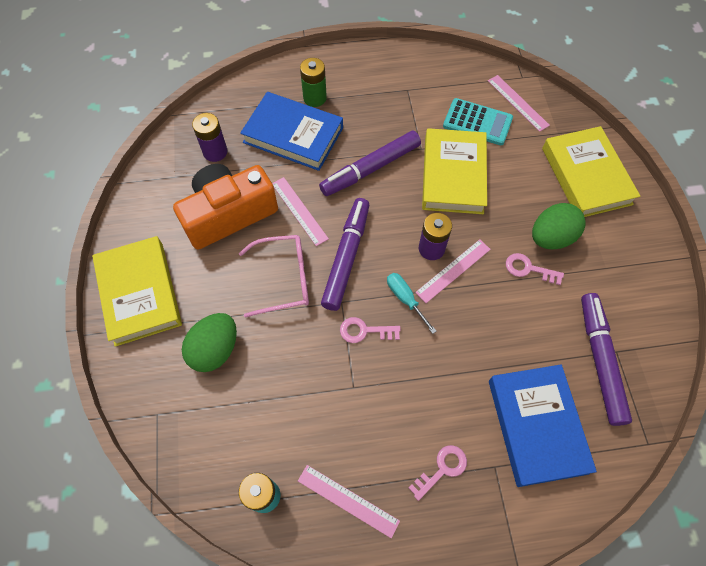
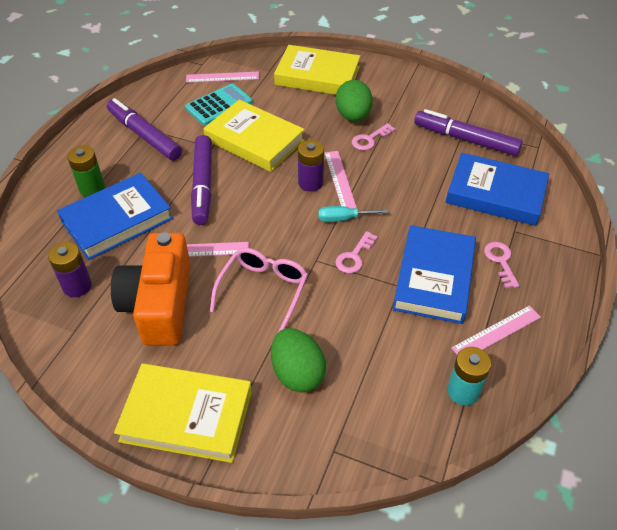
camera: 60 degrees left, 15 degrees down
(346, 258) = (276, 238): purple marker -> purple marker (145, 136)
(381, 413) = (434, 278): none -> blue book

